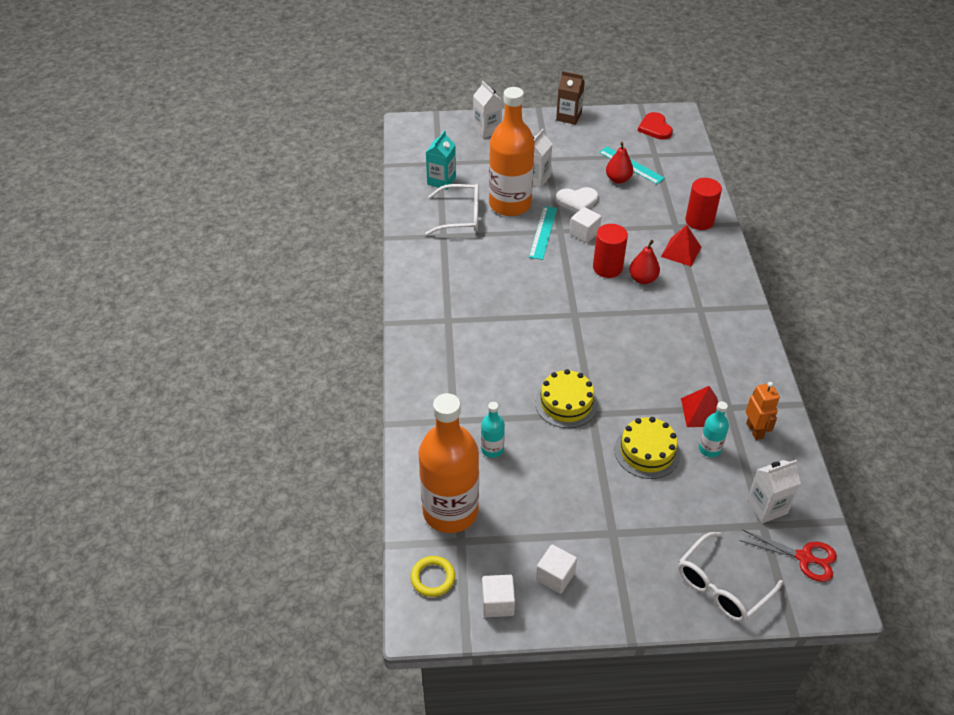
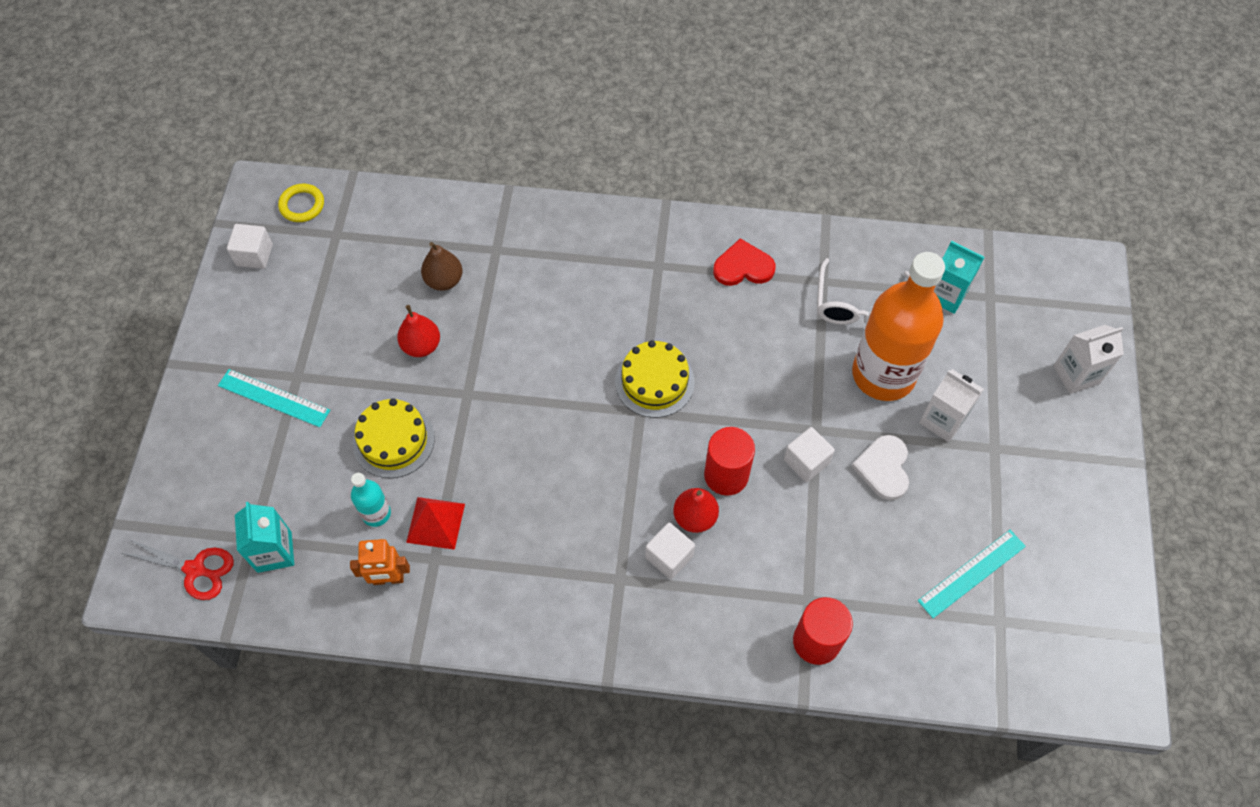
camera: 100 degrees right, 15 degrees up
(450, 511) = (375, 230): orange bottle -> none
(492, 449) = (444, 280): turquoise bottle -> brown pear
(543, 232) = (814, 406): turquoise ruler -> turquoise ruler (274, 398)
(555, 576) = (265, 310): white cube -> white cube (669, 557)
(566, 403) = (491, 369): yellow cake -> yellow cake (654, 382)
(568, 117) = (1114, 505): brown carton -> none
(618, 179) = (934, 542): red pear -> red pear (421, 346)
(655, 128) = (1080, 644): red heart -> red heart (743, 267)
(681, 251) = (746, 589): red pyramid -> none
(722, 586) = (194, 468): white glasses -> none
(766, 507) = (274, 552): white carton -> turquoise carton
(804, 557) = (195, 569): red scissors -> red scissors turned 105 degrees counterclockwise

